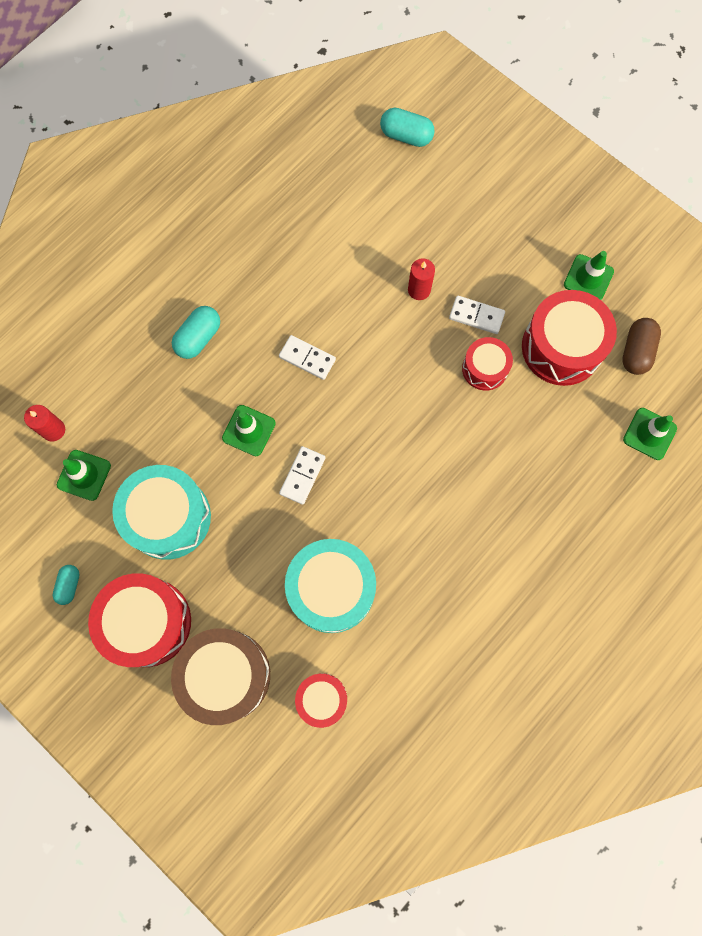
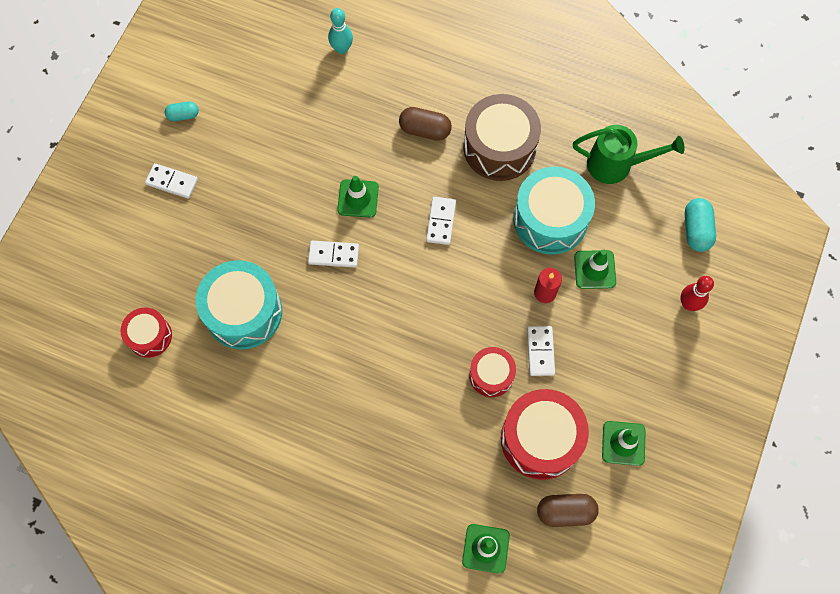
camera: 70 degrees right, 5 degrees down
(53, 430) = (304, 55): red candle -> none
(64, 388) = (342, 48): none -> turquoise bowling pin
(84, 475) = (275, 91): green traffic cone -> green traffic cone (594, 269)
(147, 622) = (172, 182): red drum -> white domino
(168, 517) = (262, 165): turquoise drum -> turquoise drum (550, 219)
(198, 338) = (425, 130): turquoise capsule -> brown capsule
(226, 675) = (147, 255): brown drum -> brown drum (499, 147)
(312, 176) = (616, 165): none -> green watering can
(476, 171) = (688, 304): none -> red bowling pin

